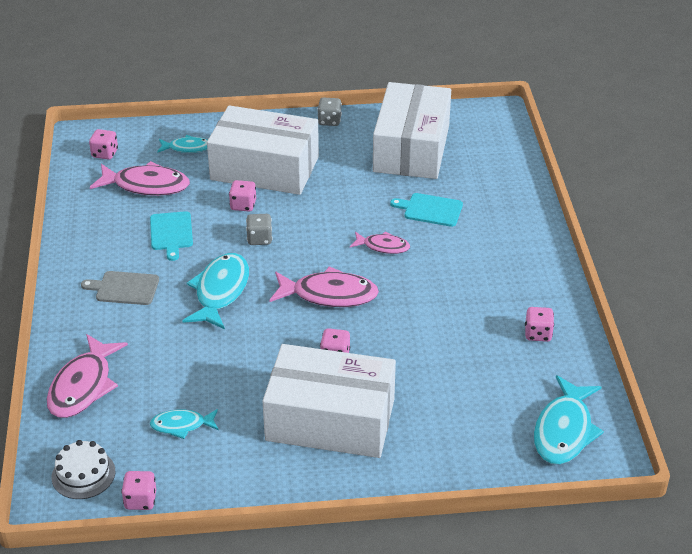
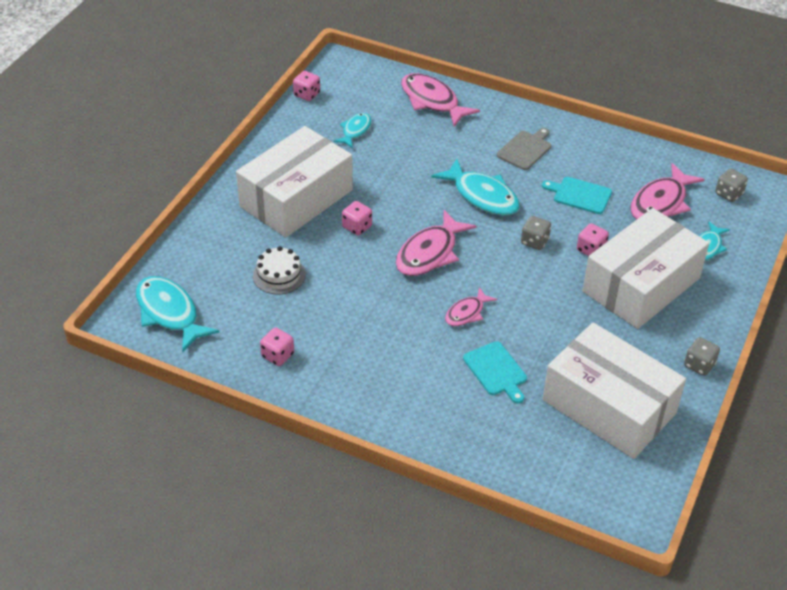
camera: 120 degrees right, 5 degrees up
(83, 474) = (350, 79): white cake -> white cake (279, 275)
(105, 154) = (729, 194): pink dice -> grey dice
(430, 210) = (496, 371): turquoise cutting board -> turquoise cutting board turned 105 degrees clockwise

